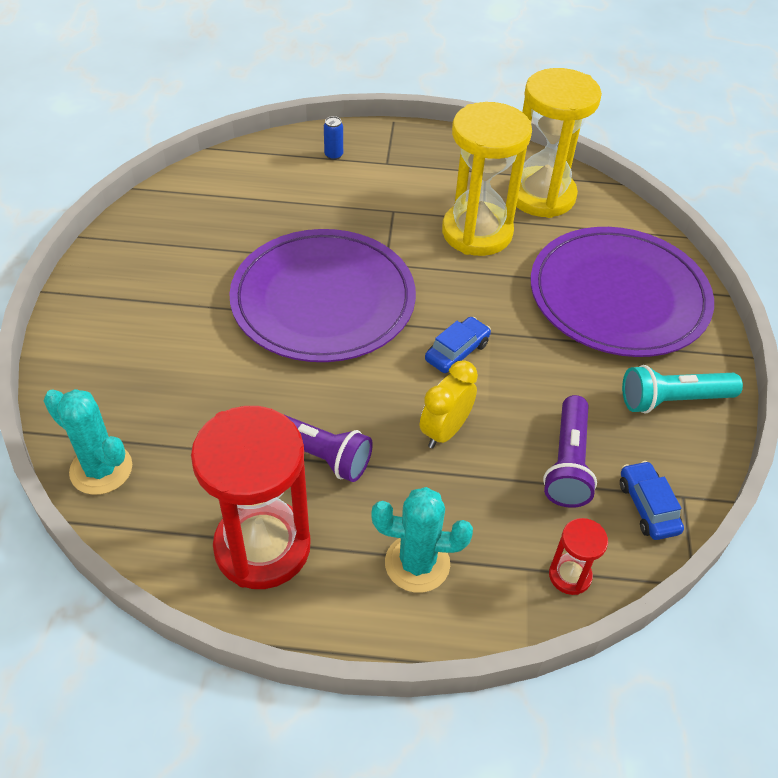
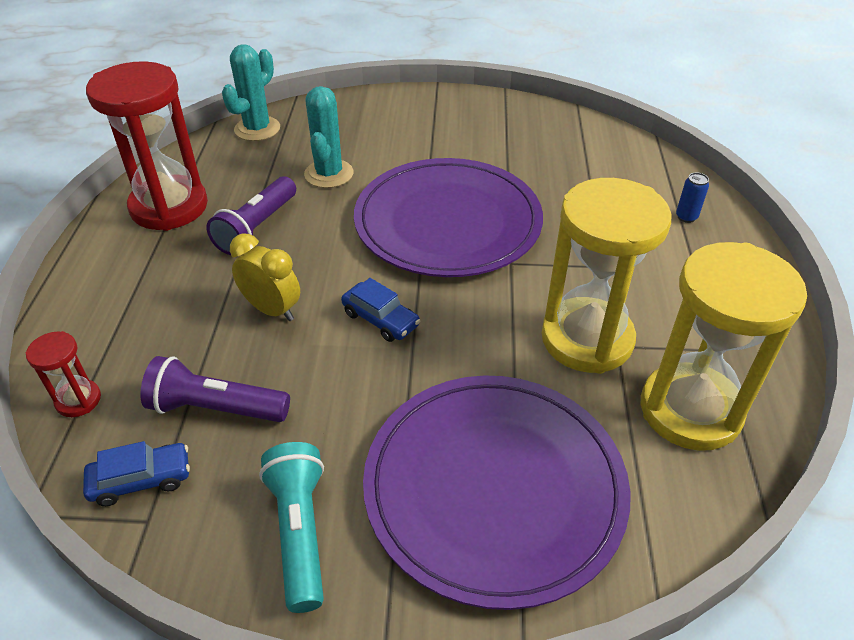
camera: 90 degrees right, 5 degrees down
(417, 563) = (127, 292): turquoise cactus -> turquoise cactus (329, 174)

